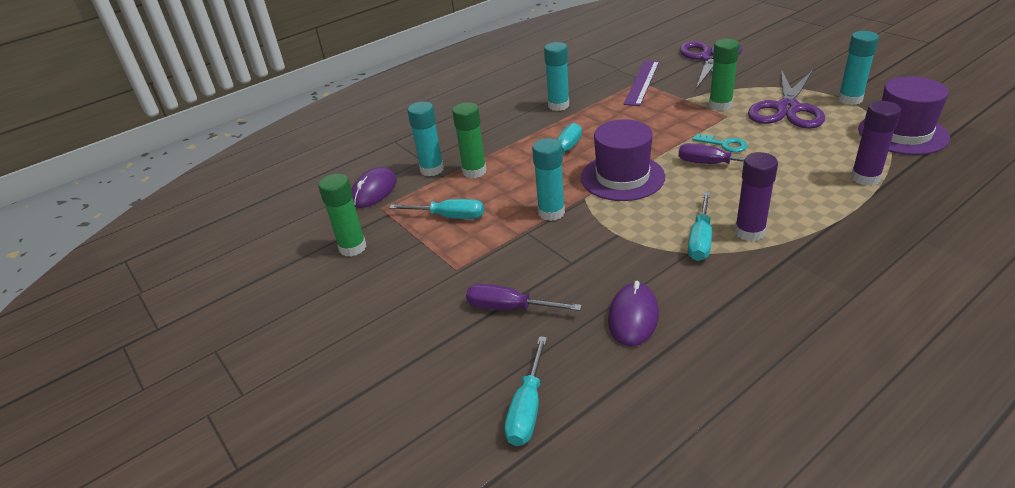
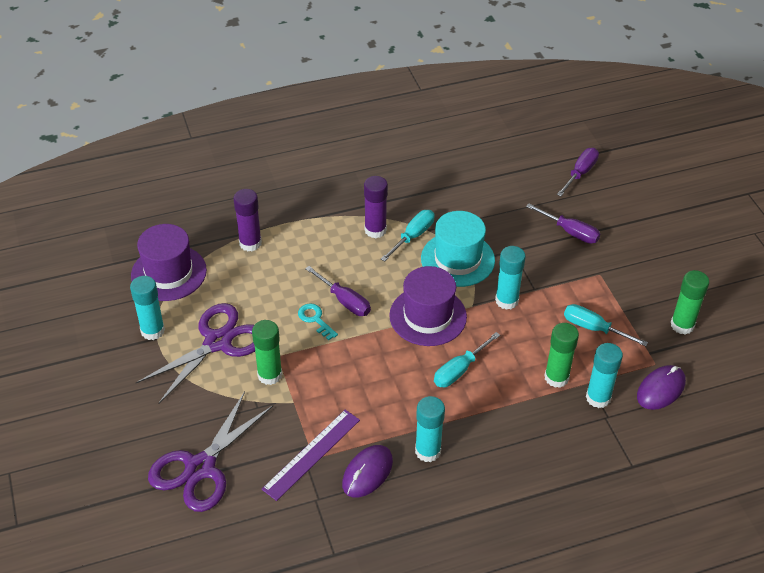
camera: 165 degrees left, 10 degrees up
(527, 408) = (580, 173): turquoise screwdriver -> purple screwdriver
(630, 233) = (457, 259): none -> turquoise hat
(633, 317) = (494, 200): purple mouse -> purple mouse (367, 473)

